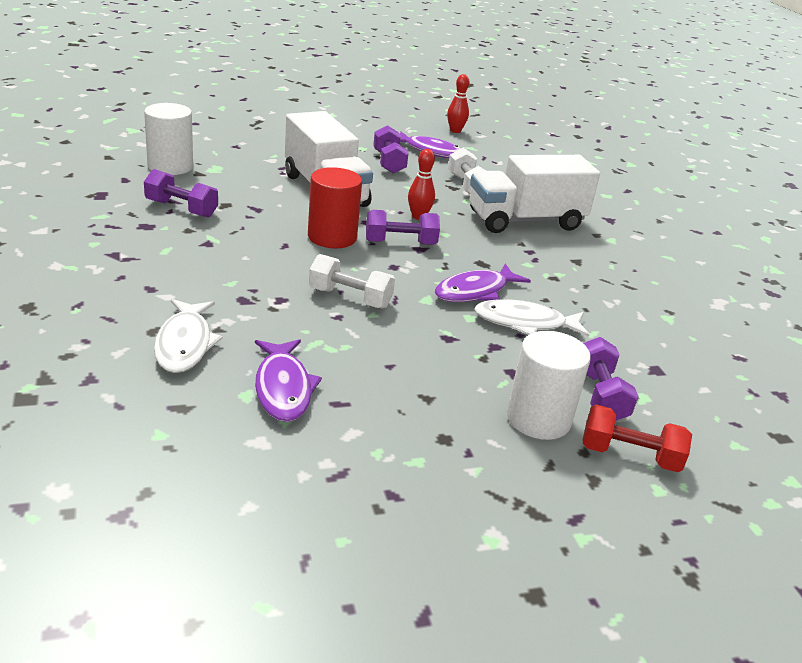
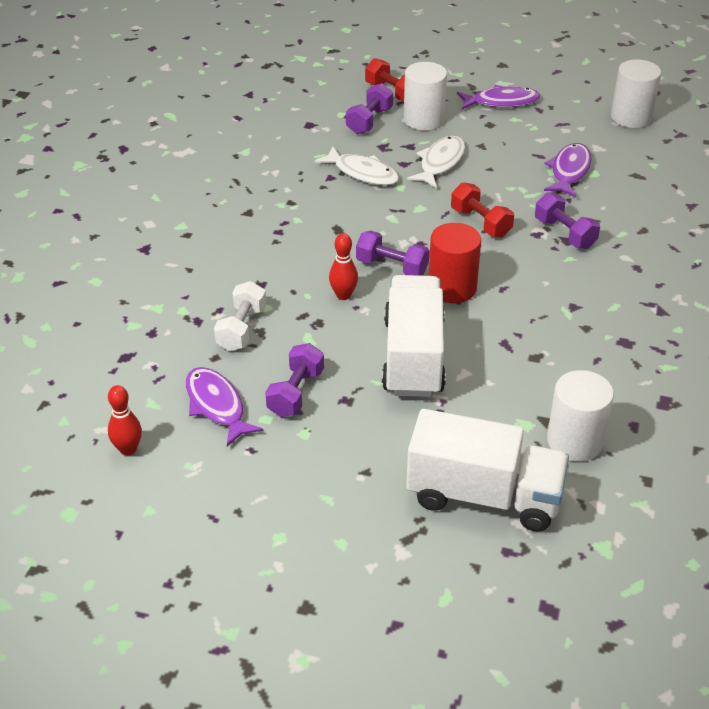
camera: 145 degrees left, 10 degrees up
(181, 209) = (584, 359): purple dumbbell -> purple dumbbell (564, 233)
(185, 344) = (623, 214): white fish -> white fish (440, 163)
(225, 529) = (631, 117): none -> white cylinder
(350, 298) = (480, 222): white dumbbell -> red dumbbell
(475, 291) = (373, 205): purple fish -> purple fish (501, 102)
(525, 221) = (237, 266): white truck -> white truck (484, 496)

